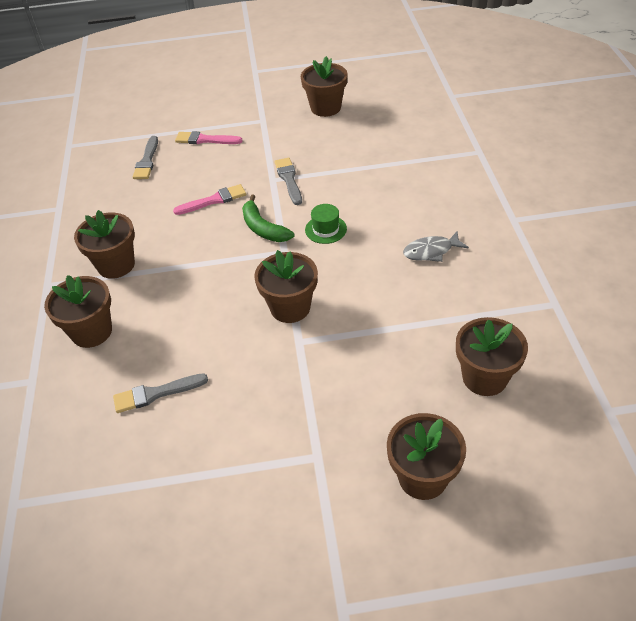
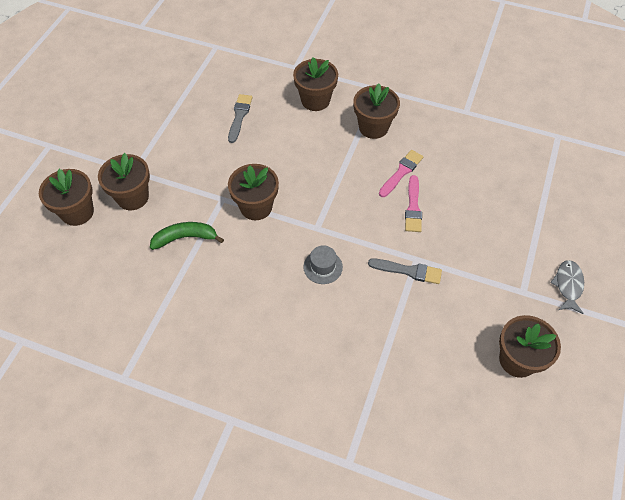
camera: 115 degrees right, 10 degrees up
(147, 161) = (501, 181): grey brush -> none
(205, 140) = (512, 233): pink brush -> pink brush (401, 172)
(263, 228) = (354, 226): green banana -> green banana (185, 238)
(326, 229) = (323, 267): green hat -> grey hat
(431, 251) = (243, 327): grey fish -> grey fish (568, 285)
(484, 377) = (107, 286): brown flower pot -> brown flower pot (132, 197)

